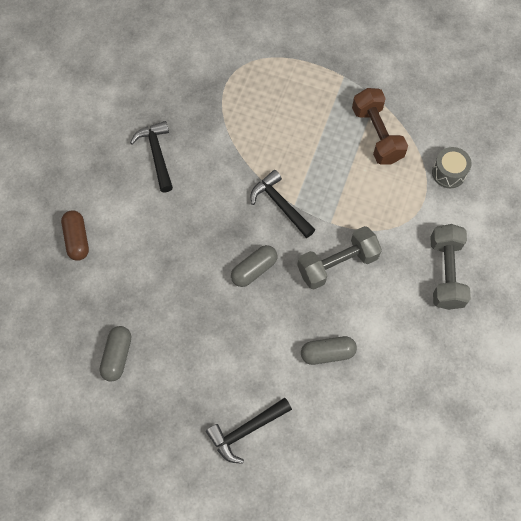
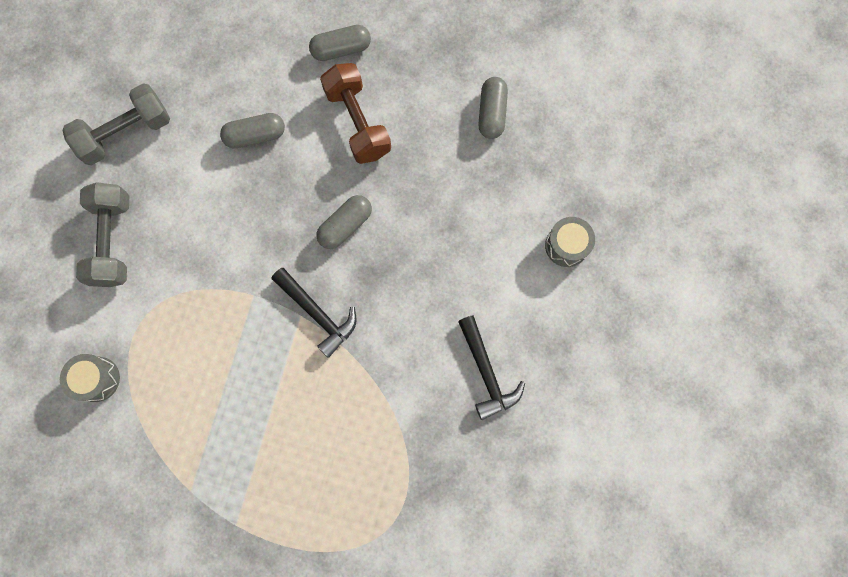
camera: 175 degrees right, 10 degrees up
(77, 239) = (566, 246): brown capsule -> grey drum
(246, 430) = (341, 49): black hammer -> grey capsule
(337, 264) = (244, 241): grey dumbbell -> grey dumbbell (126, 133)
(376, 135) = (191, 429): brown dumbbell -> brown dumbbell (358, 122)

